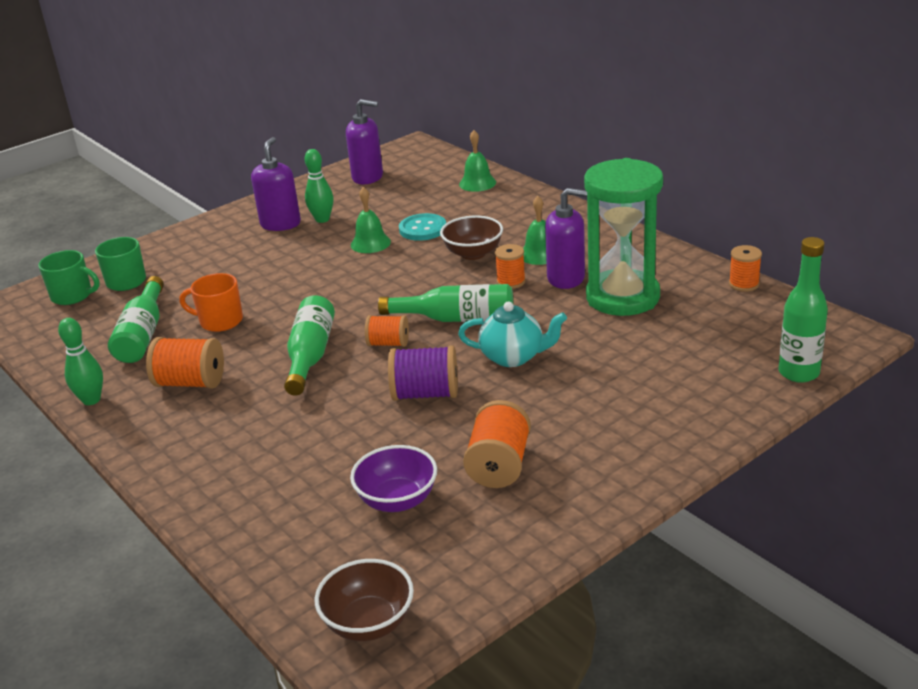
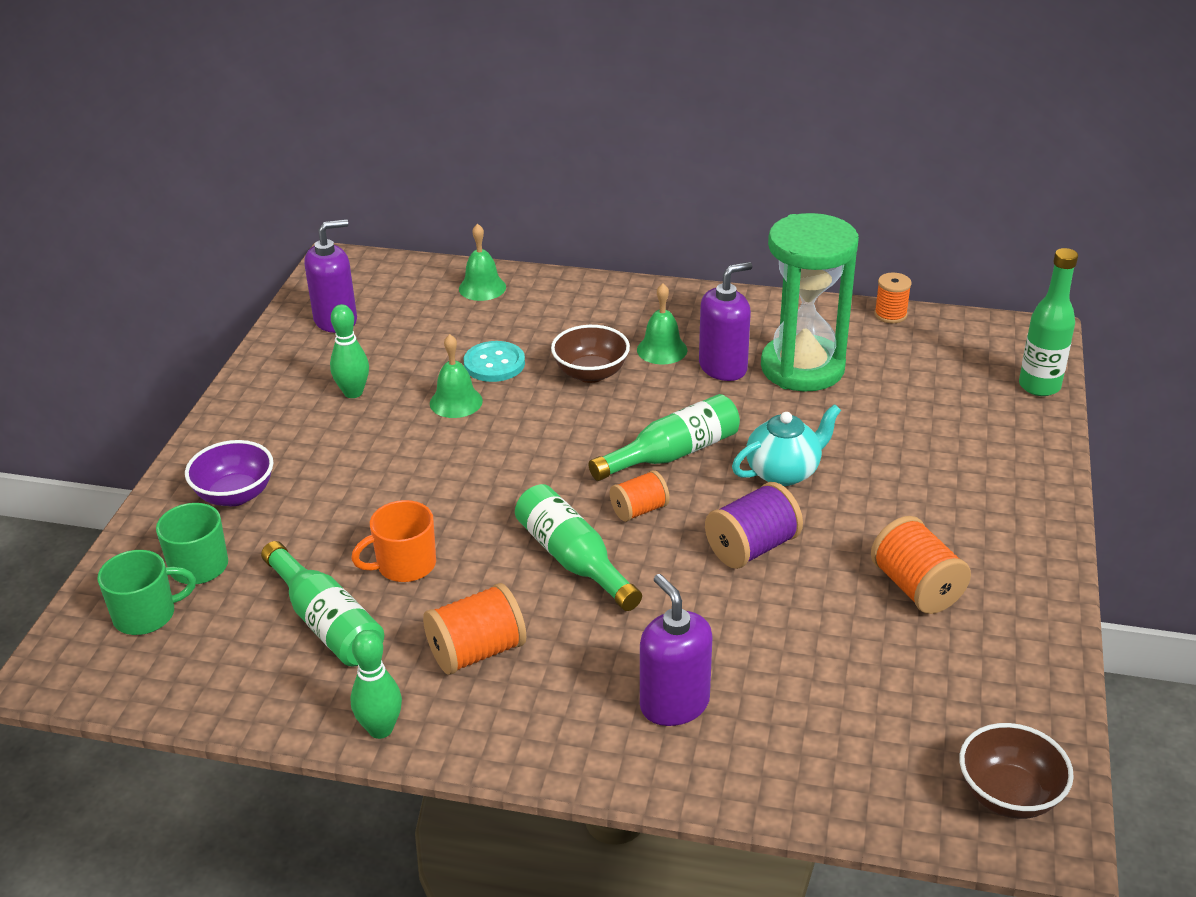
camera: 40 degrees left, 5 degrees up
(280, 224) = (306, 416): purple soap dispenser -> purple soap dispenser (674, 704)
(397, 500) = (874, 667): purple bowl -> purple bowl (235, 495)
(511, 282) = (673, 391): orange spool -> none

